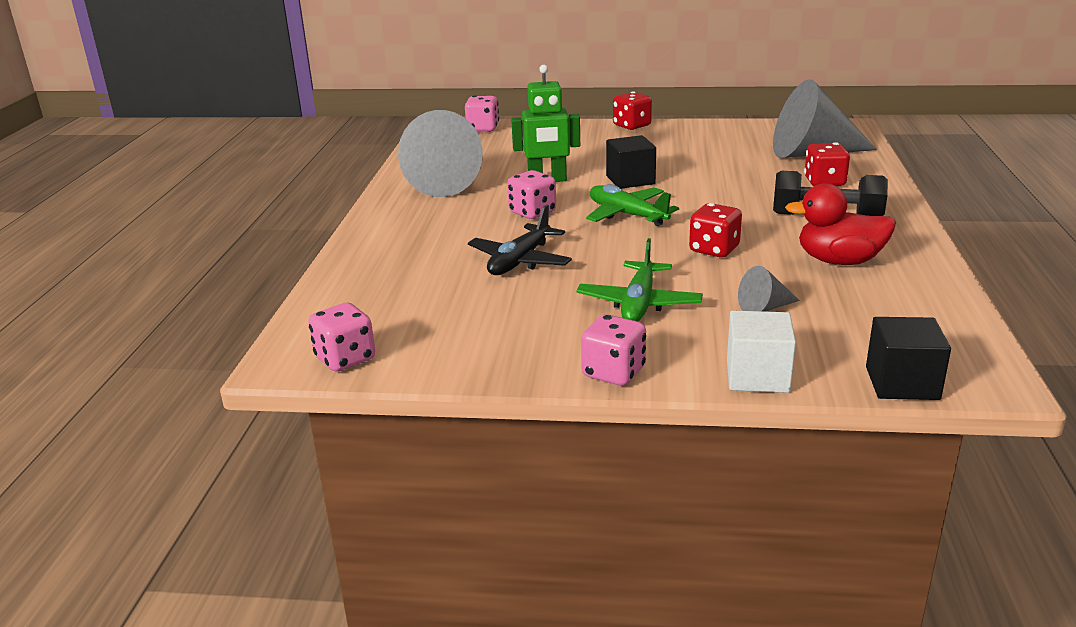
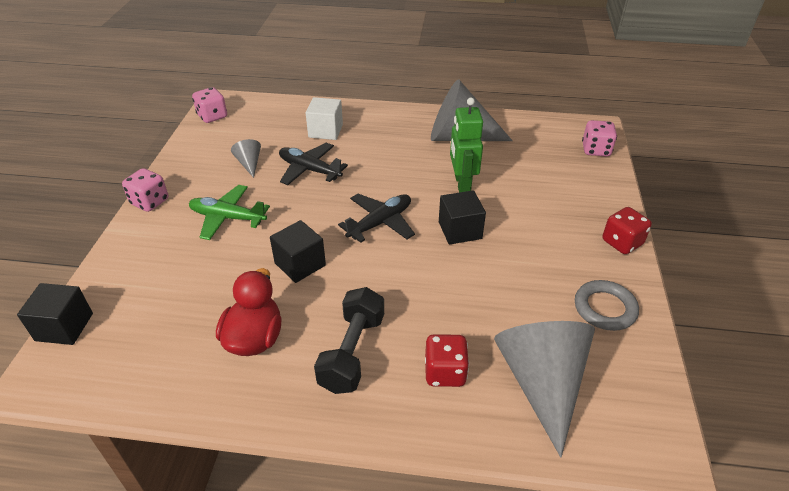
camera: 90 degrees right, 15 degrees up
(532, 212) = (393, 176): pink dice -> none
(627, 215) = (380, 223): green plane -> black plane
(714, 250) = (300, 264): red dice -> black cube
(718, 134) = (605, 308): none -> grey ring
(757, 376) = (113, 259): white cube -> white cube (325, 131)
(764, 308) = (195, 277): grey cone -> grey cone (249, 164)

